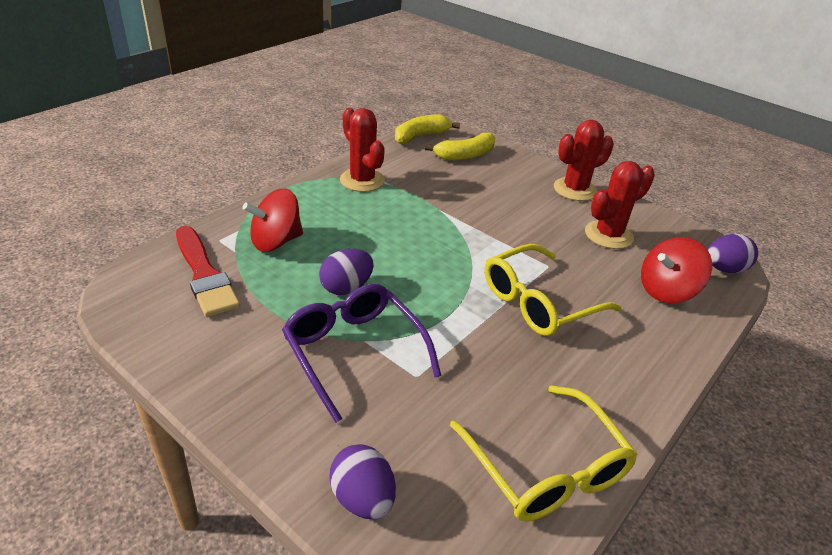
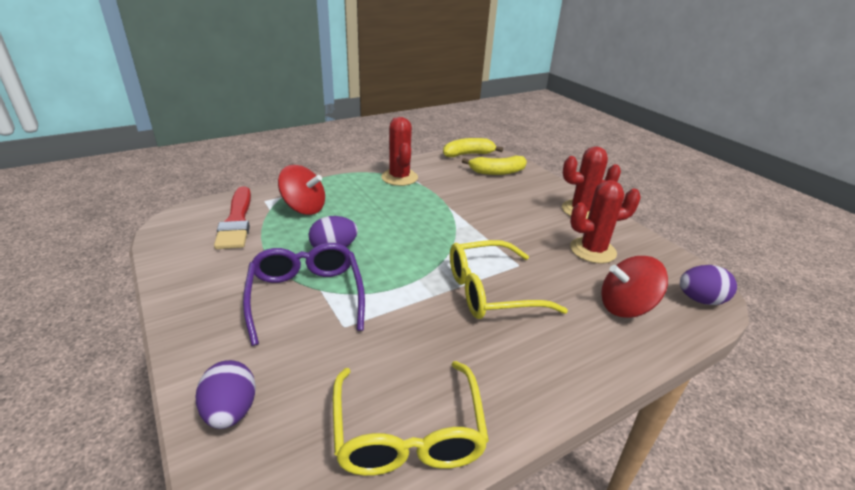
camera: 20 degrees right, 5 degrees down
(276, 241) = (304, 208): red spinning top -> red spinning top turned 150 degrees counterclockwise

